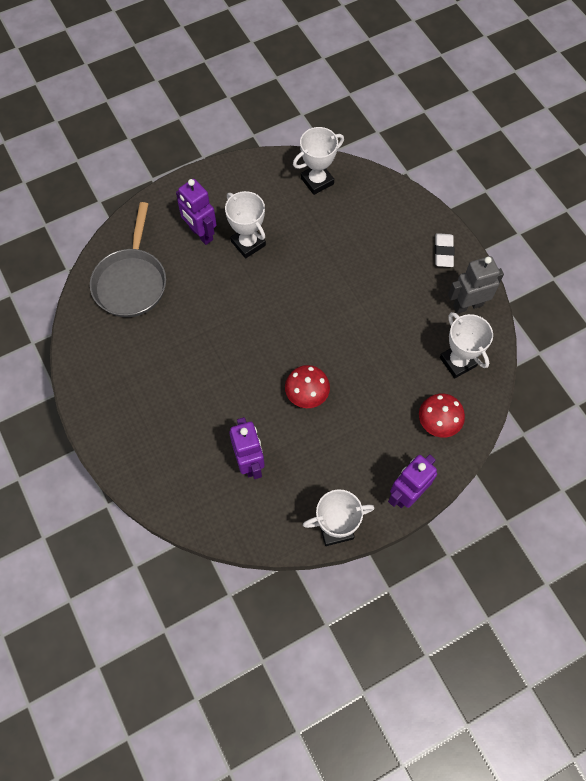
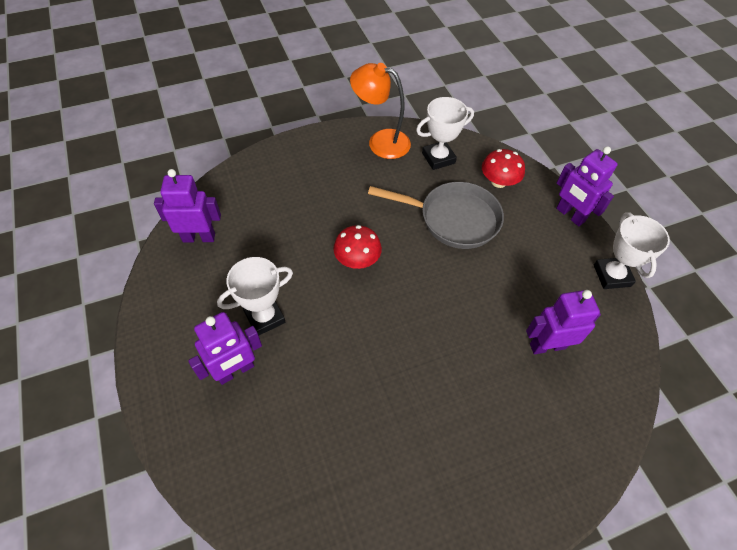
camera: 85 degrees left, 10 degrees down
(131, 282) = (289, 470): grey pan -> grey pan (453, 219)
(307, 394) = (467, 281): red mushroom -> red mushroom (357, 259)
(317, 181) = (199, 237): white trophy -> purple robot
(443, 252) = (319, 148): white eraser -> none
(467, 305) = (380, 141): grey robot -> orange lamp

